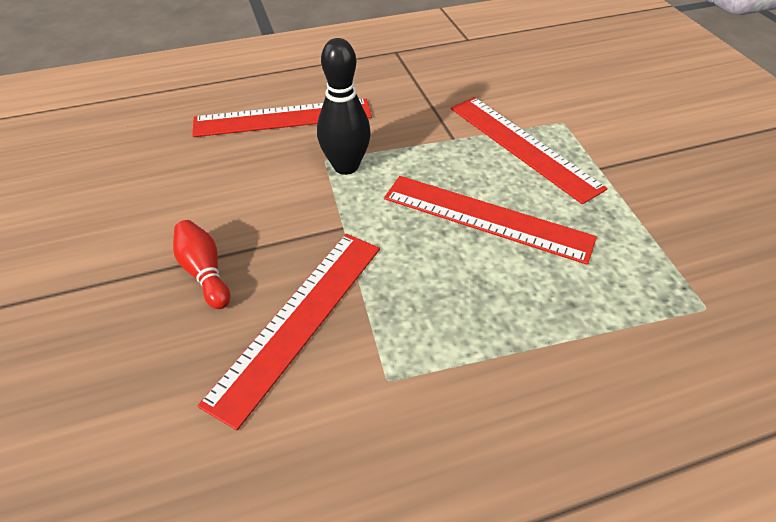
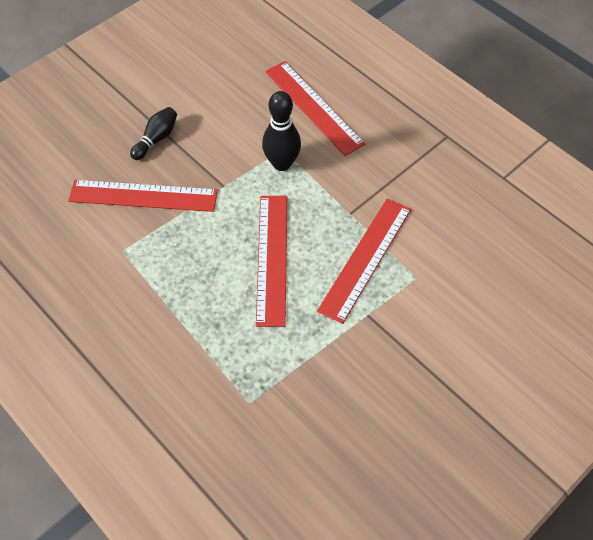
camera: 65 degrees right, 10 degrees up
(204, 272) = (156, 139): red bowling pin -> black bowling pin

